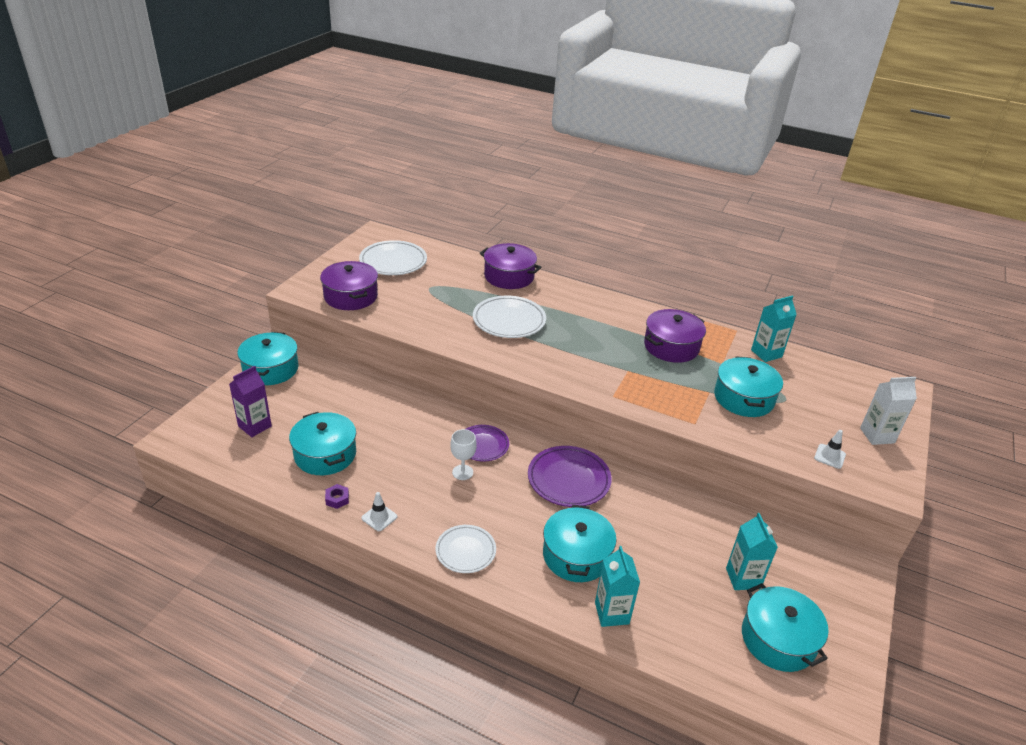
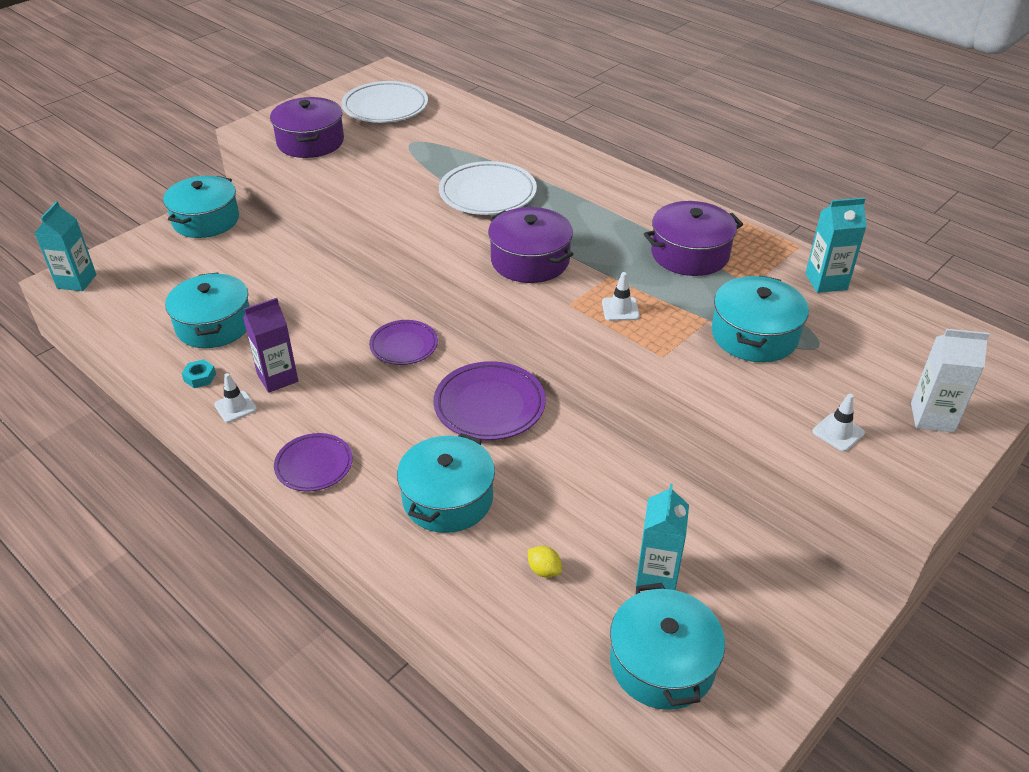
camera: 20 degrees right, 5 degrees up
(255, 426) = (154, 281): purple carton -> purple carton (277, 378)
(337, 499) = (200, 377): purple nut -> turquoise nut
(462, 472) = (361, 373): white goblet -> none
(465, 551) = (314, 465): white plate -> purple plate
(509, 276) = (521, 140): purple pot -> purple pot (530, 260)
(611, 613) = (453, 577): turquoise carton -> turquoise carton (76, 281)
(649, 394) = (620, 309): none -> white traffic cone
(669, 593) = (544, 570): none -> yellow lemon

